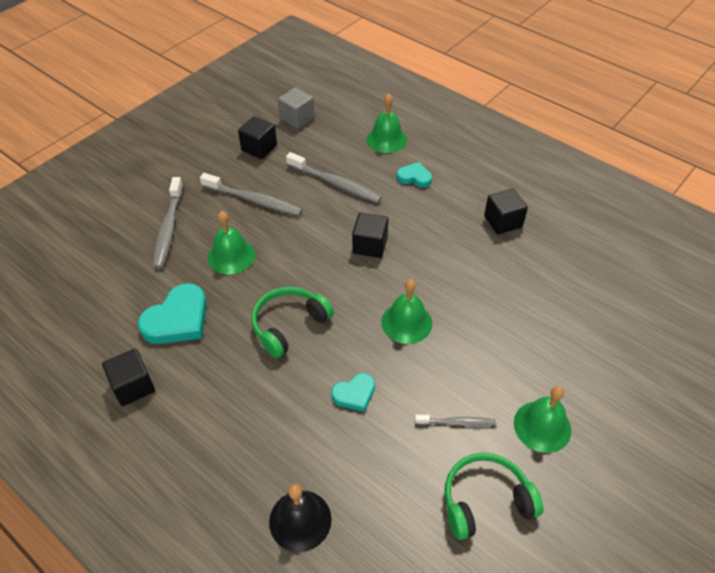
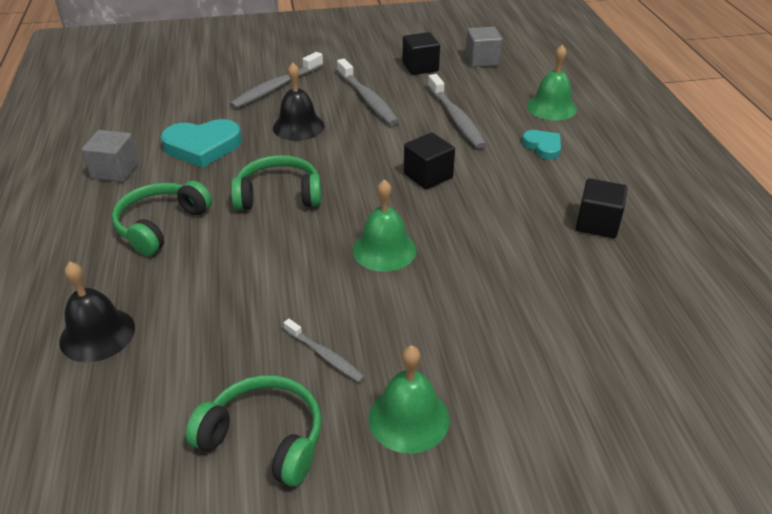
camera: 40 degrees right, 10 degrees down
(133, 386) = (115, 171): black cube -> grey cube
(231, 256) = (298, 126): green bell -> black bell
(234, 407) = (161, 225): none -> green headphones
(354, 394) = (264, 274): turquoise heart -> none

